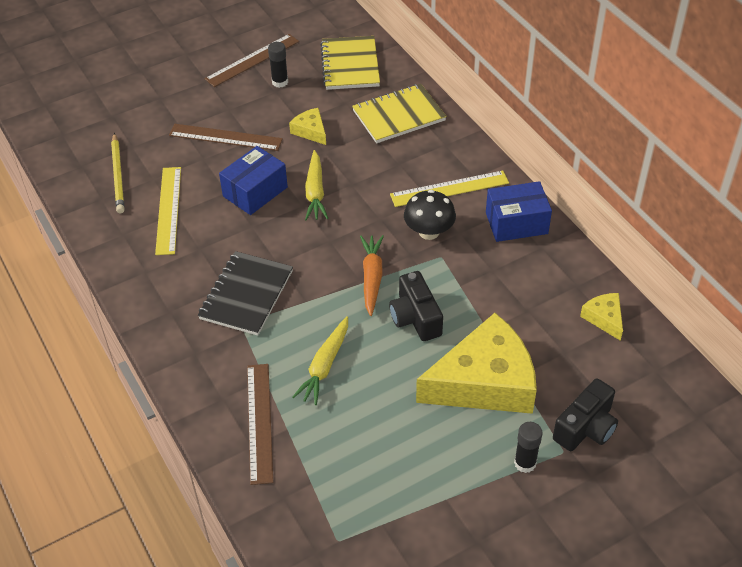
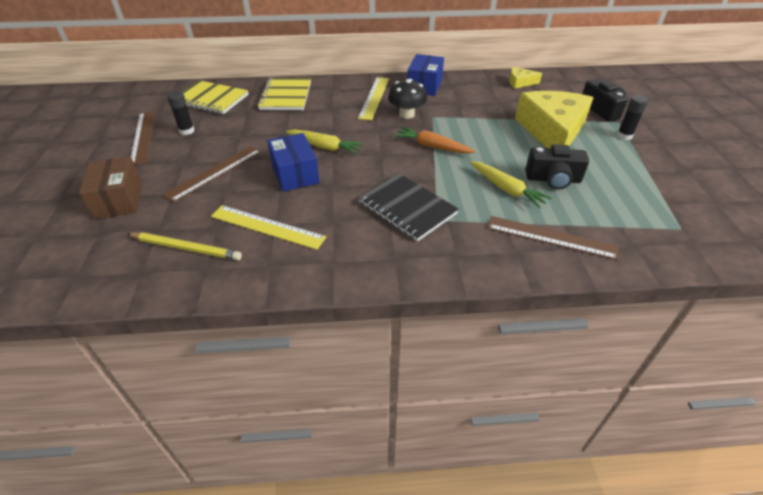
camera: 65 degrees left, 5 degrees down
(155, 102) = (119, 199): none -> brown box
(310, 131) = (258, 132): yellow cheese -> none
(415, 318) = (482, 140): black camera -> black camera (553, 179)

